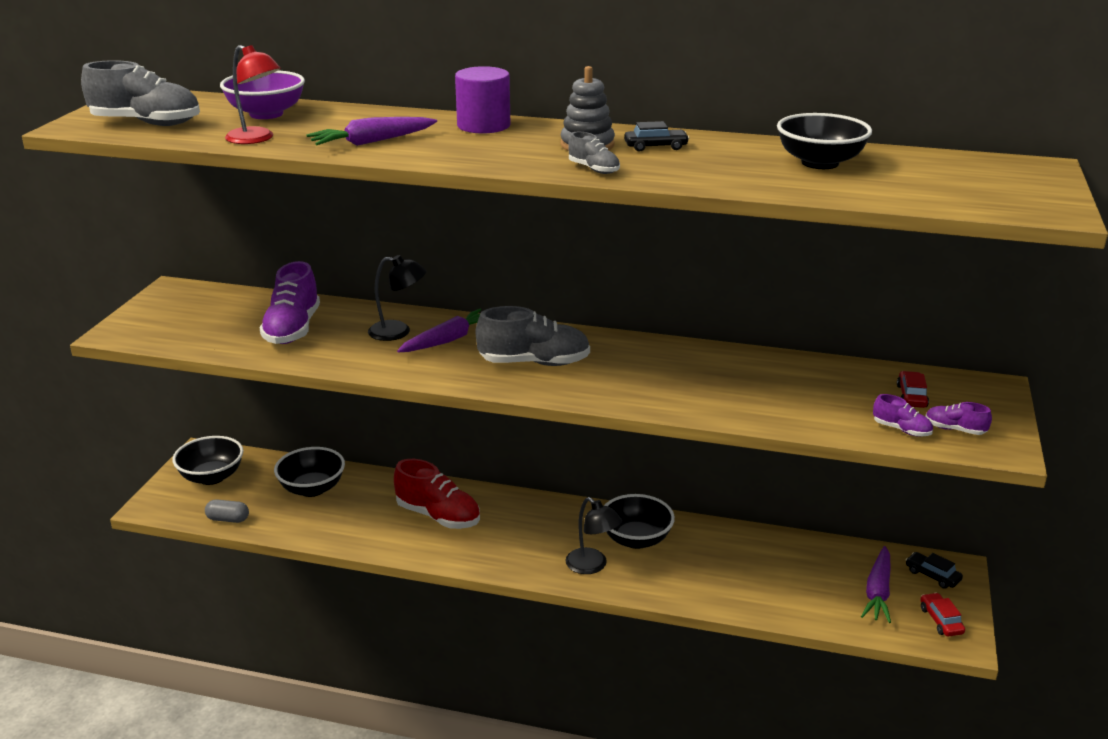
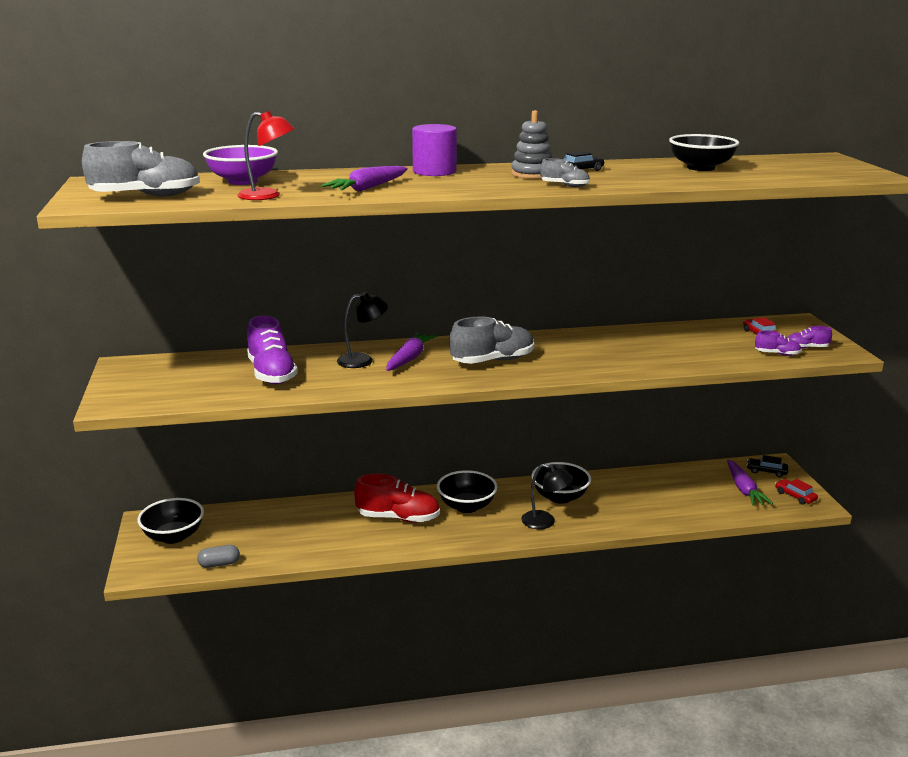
camera: 25 degrees left, 5 degrees down
(312, 488) = (274, 524): black bowl -> black bowl (466, 506)

